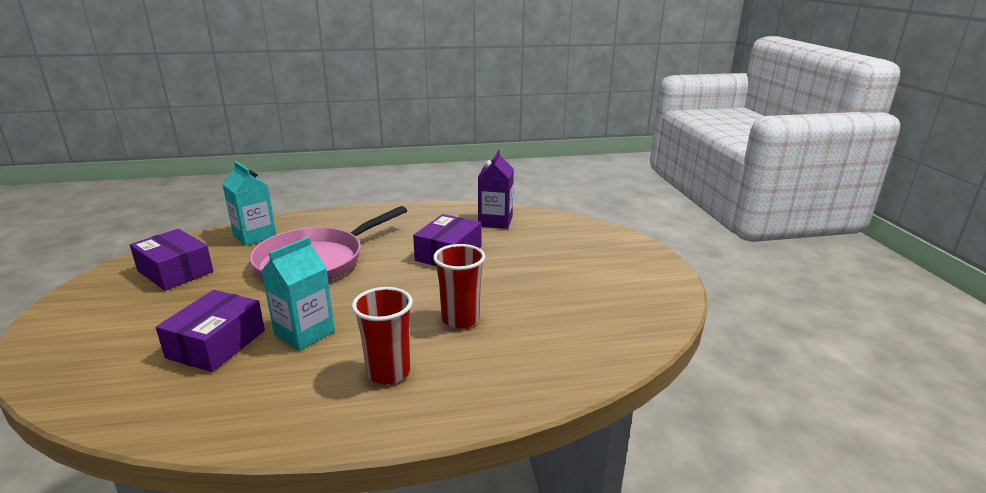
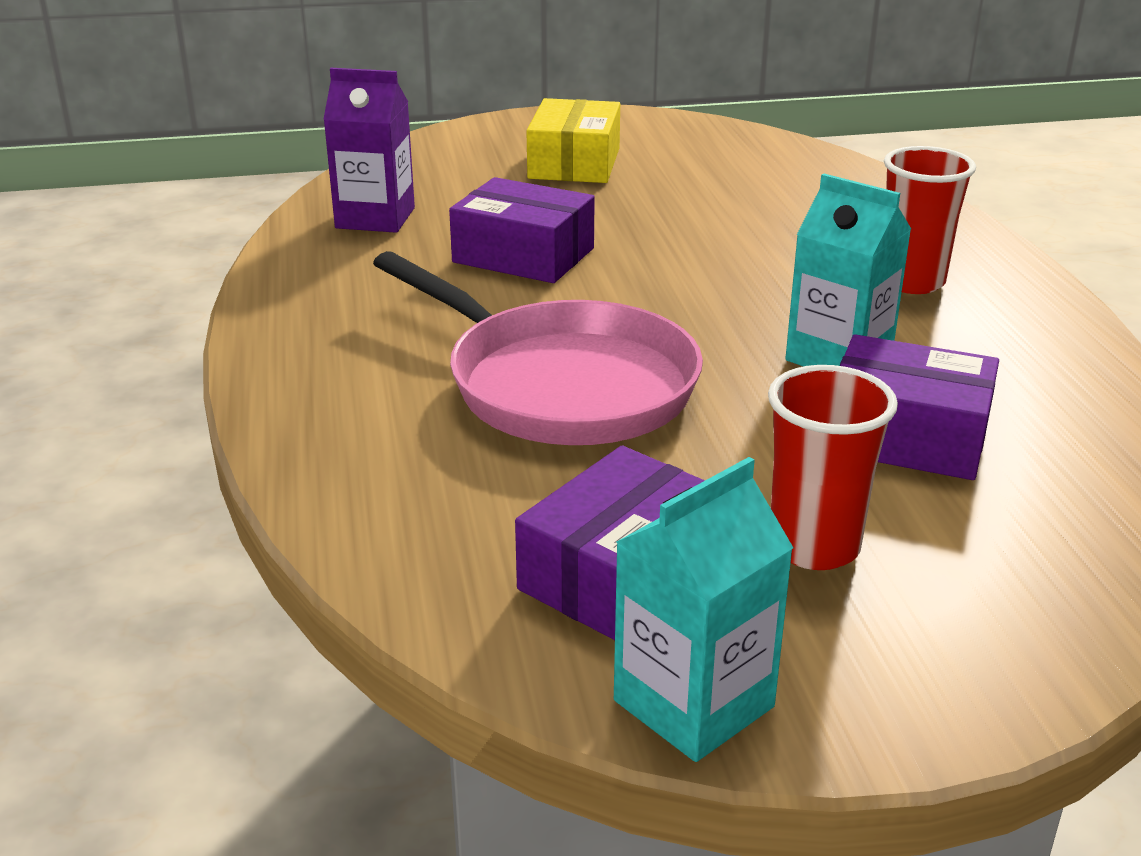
camera: 90 degrees left, 5 degrees up
(255, 236) = (404, 495): turquoise carton -> turquoise carton (693, 704)
(460, 319) = (755, 240): red cup -> red cup (814, 546)
(578, 267) = (574, 163): none -> yellow box

